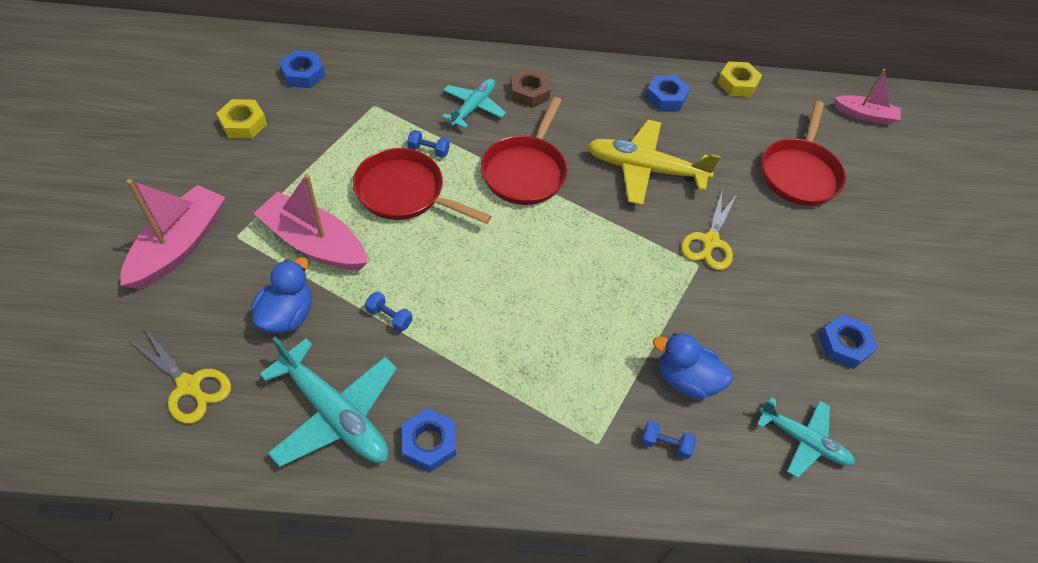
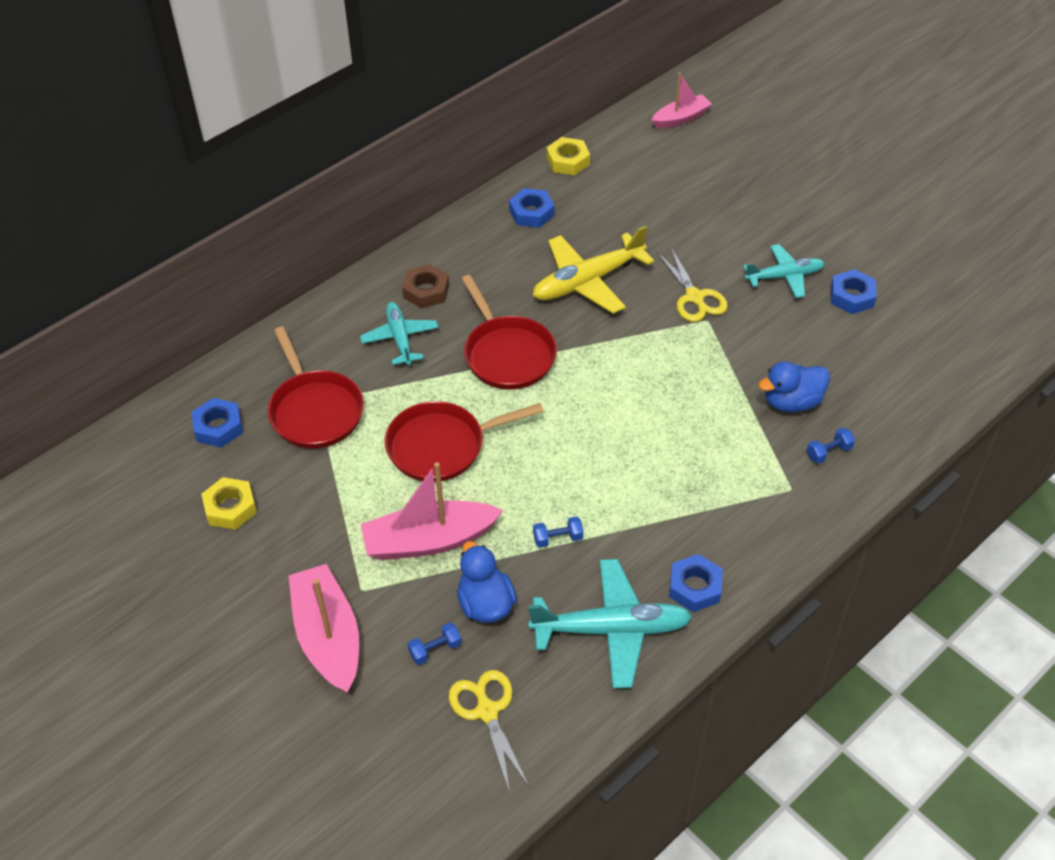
camera: 40 degrees left, 5 degrees down
(189, 385) = (487, 711): yellow scissors -> yellow scissors turned 105 degrees counterclockwise
(428, 150) = (413, 400): blue dumbbell -> blue dumbbell (435, 649)
(799, 173) = (690, 198): red pan -> red pan (315, 410)
(803, 440) = (897, 377): turquoise plane -> turquoise plane (784, 276)

